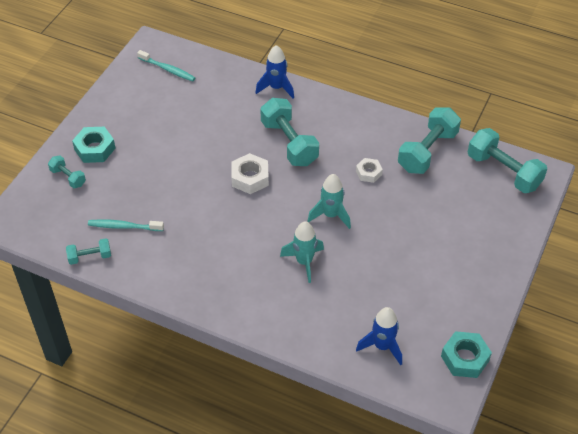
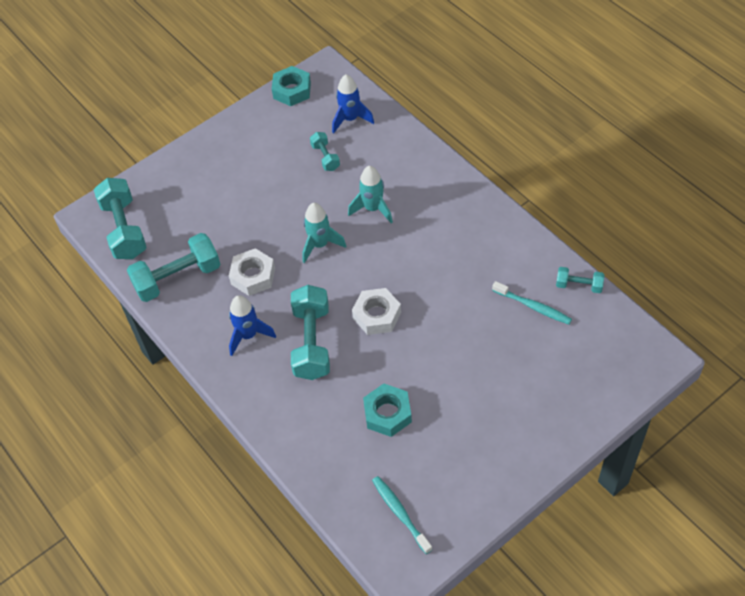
camera: 150 degrees left, 5 degrees up
(68, 177) = (577, 391): turquoise dumbbell -> turquoise dumbbell (325, 157)
(95, 149) = (535, 420): turquoise nut -> turquoise nut (387, 414)
(276, 88) = (281, 426): blue rocket -> blue rocket (248, 335)
(368, 173) = (253, 276): white nut -> white nut, size x1.57

